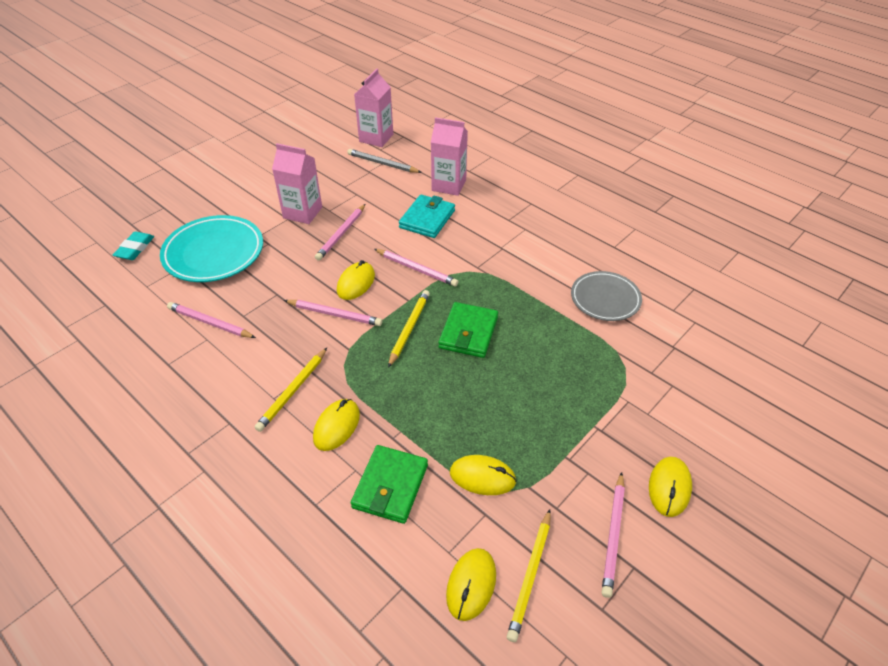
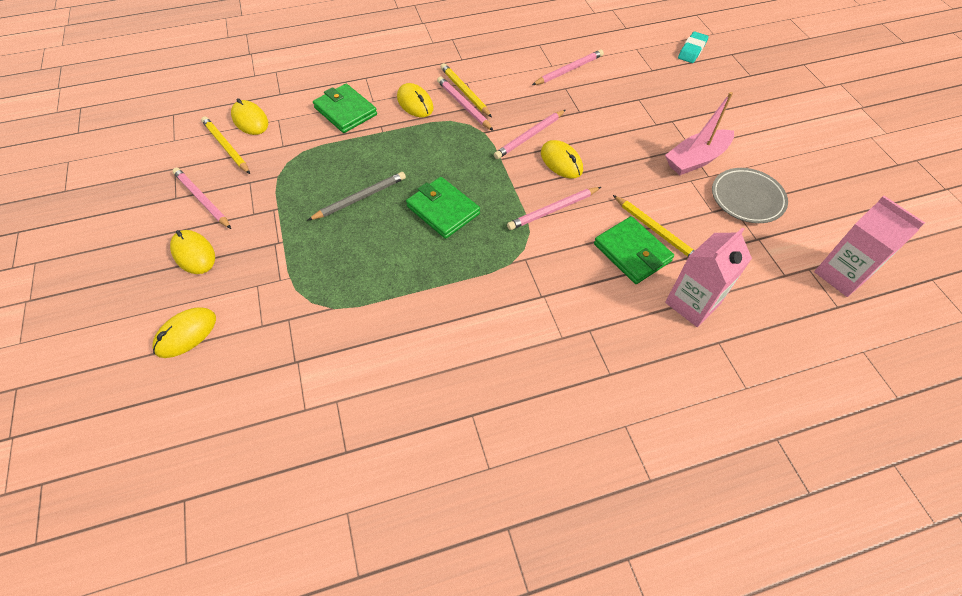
camera: 120 degrees right, 10 degrees up
(135, 248) = (692, 50): turquoise eraser -> turquoise eraser turned 75 degrees clockwise
(214, 253) = (660, 89): turquoise plate -> none
(302, 212) = (696, 159): pink carton -> pink boat
(341, 234) = (643, 176): pink pencil -> pink pencil (463, 105)
(382, 164) = (771, 257): grey pencil -> grey pencil (360, 198)
(409, 328) = (478, 174): yellow pencil -> yellow pencil (656, 231)
(427, 219) = (632, 253): turquoise wallet -> green wallet
(482, 477) = (308, 156): yellow mouse -> yellow mouse (186, 334)
(605, 299) = (400, 344): grey plate -> grey plate (747, 198)

